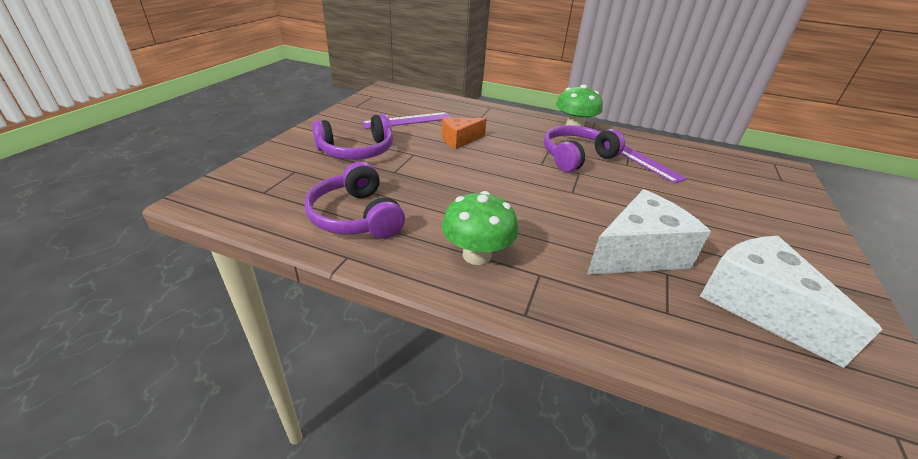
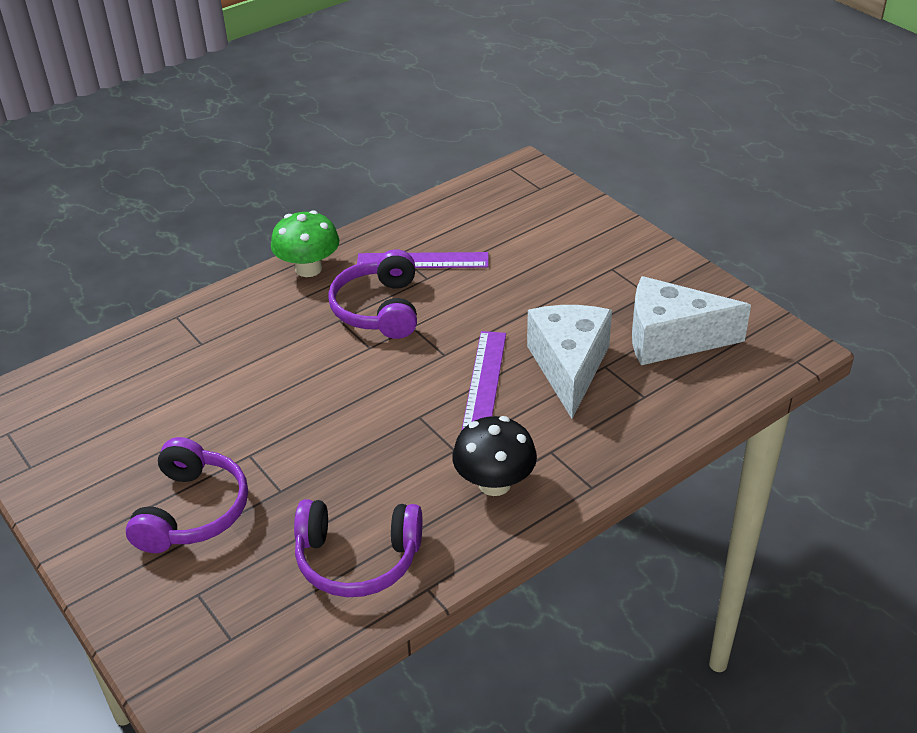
camera: 55 degrees left, 5 degrees up
(407, 120) = (141, 424): purple ruler -> purple ruler (485, 380)
(459, 140) = (249, 393): orange cheese -> none
(476, 255) = (494, 483): green mushroom -> black mushroom

